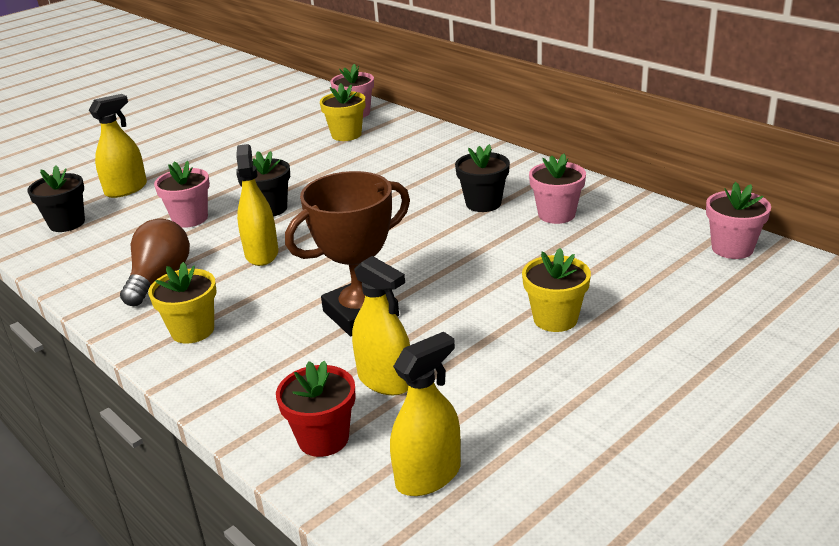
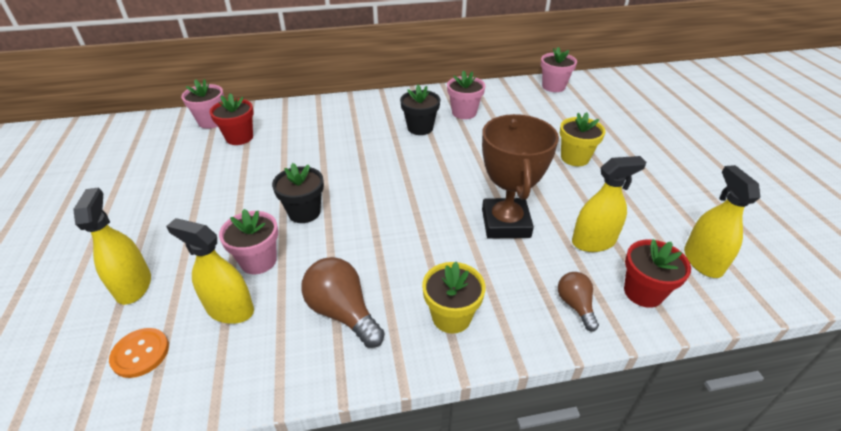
camera: 60 degrees left, 10 degrees up
(67, 223) = (140, 353): black flower pot -> orange button
(261, 254) = (371, 240): yellow spray bottle -> yellow spray bottle (230, 309)
(263, 396) = (575, 305): none -> brown light bulb
(346, 135) = (239, 137): yellow flower pot -> red flower pot

